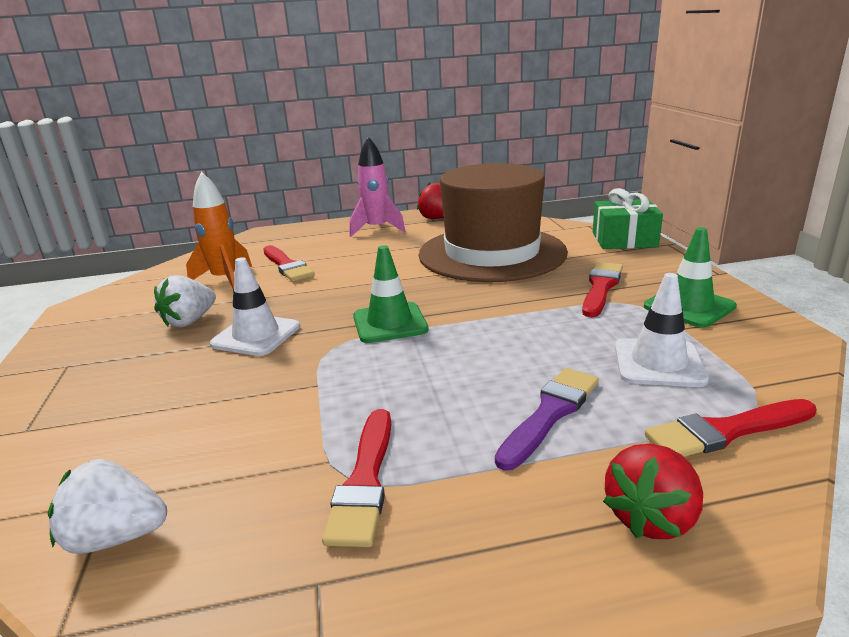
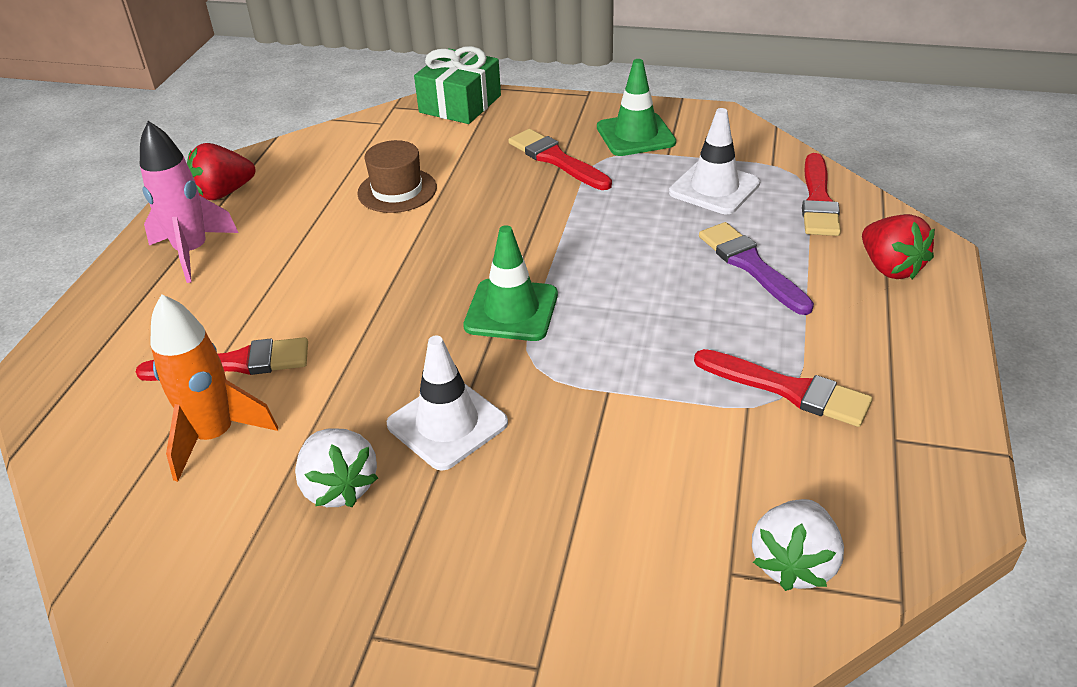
camera: 65 degrees left, 15 degrees up
(492, 253) = (397, 190): brown hat -> brown hat, size x0.41

